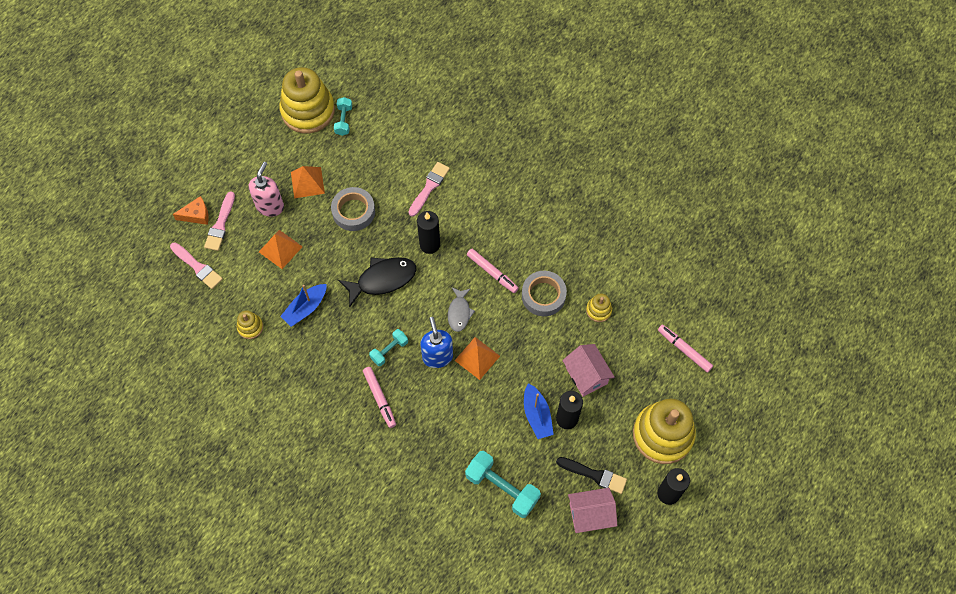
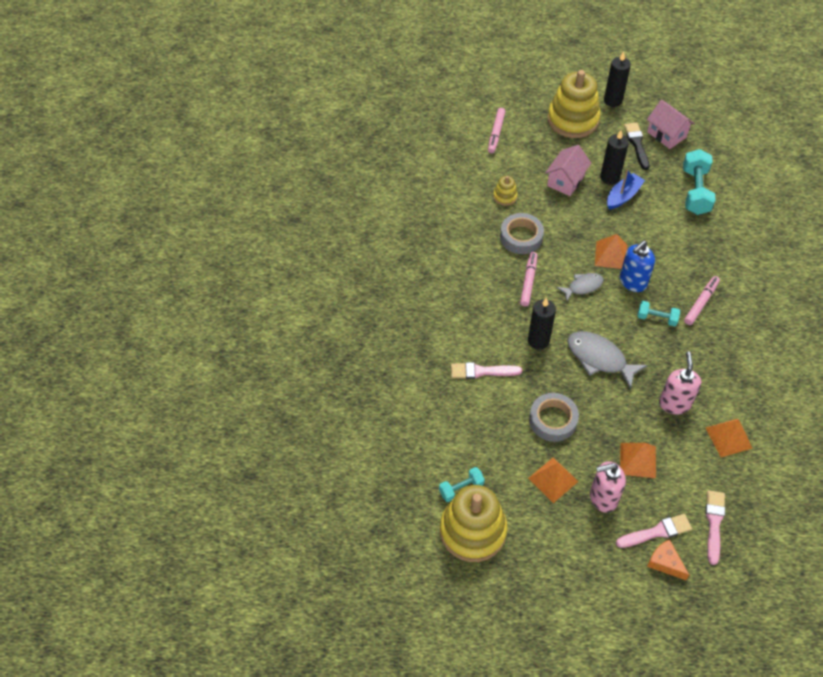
camera: 120 degrees left, 10 degrees down
(250, 327) = (728, 437): yellow stacking toy -> orange pyramid
(305, 308) = (674, 403): blue boat -> pink soap dispenser
(382, 279) = (599, 358): black fish -> grey fish

